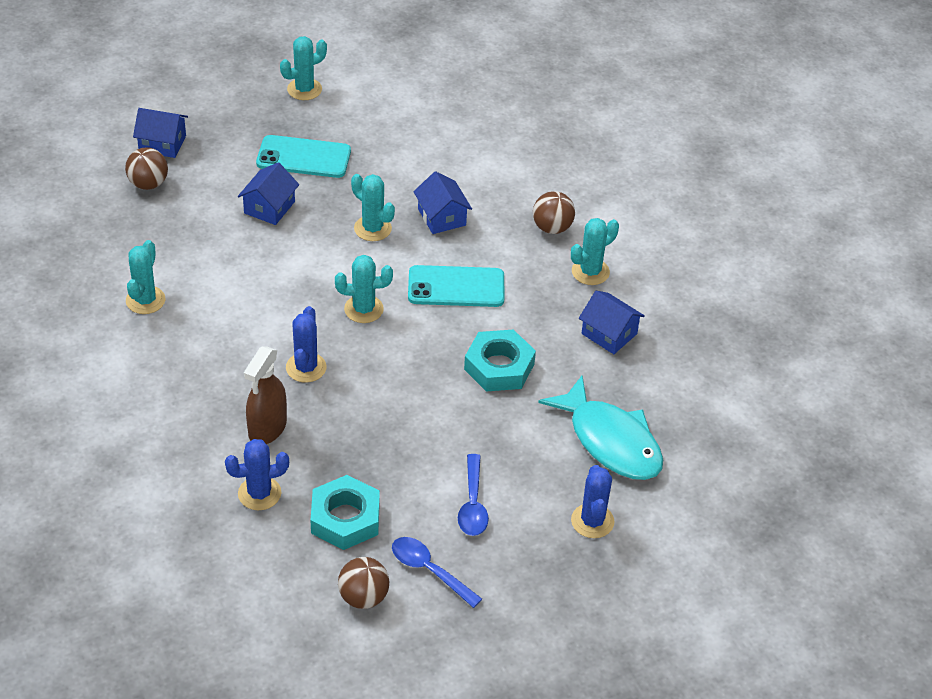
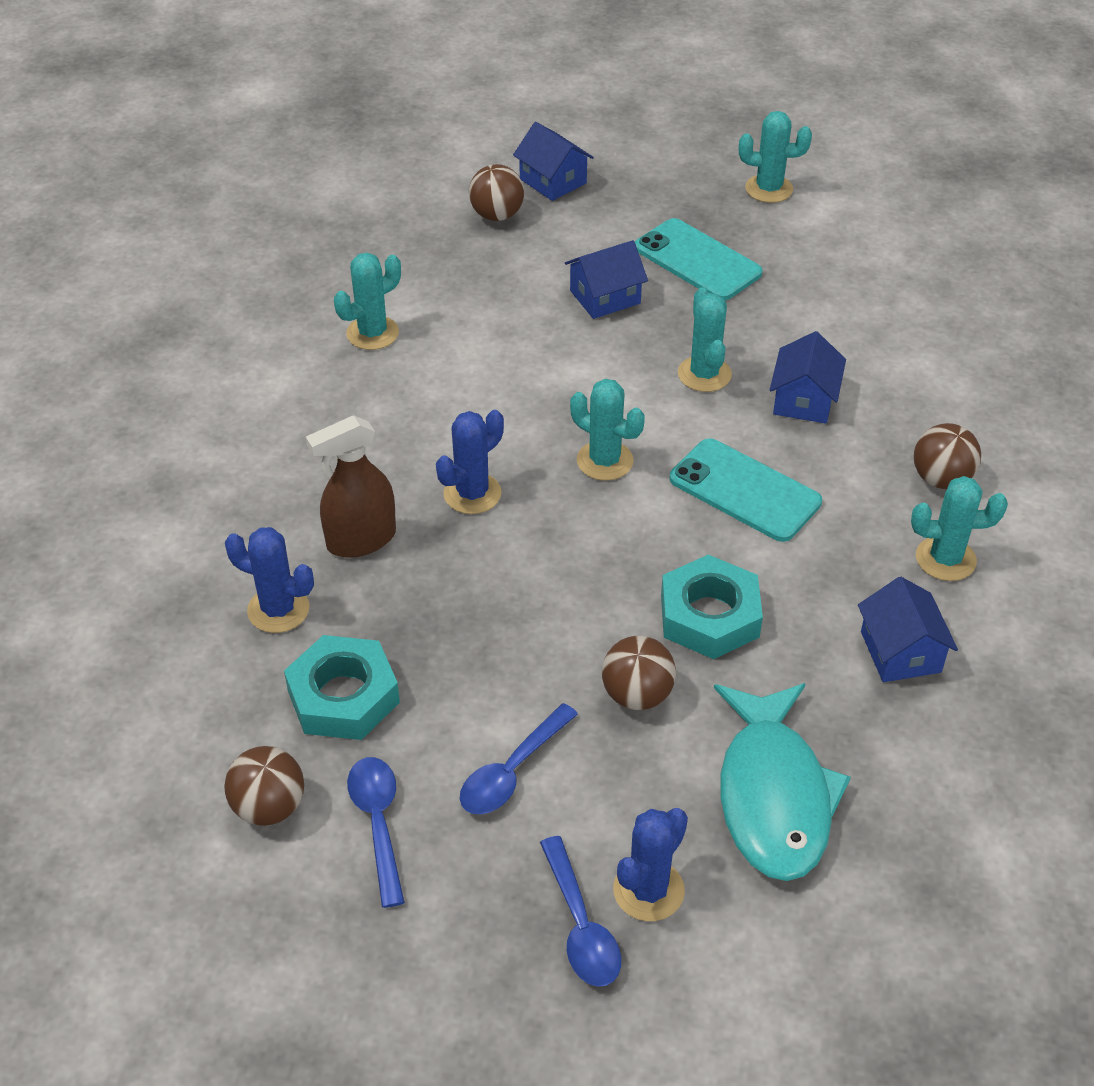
camera: 40 degrees right, 0 degrees up
(500, 429) = (637, 695): none -> brown ball
(576, 557) = (581, 925): none -> blue spoon

